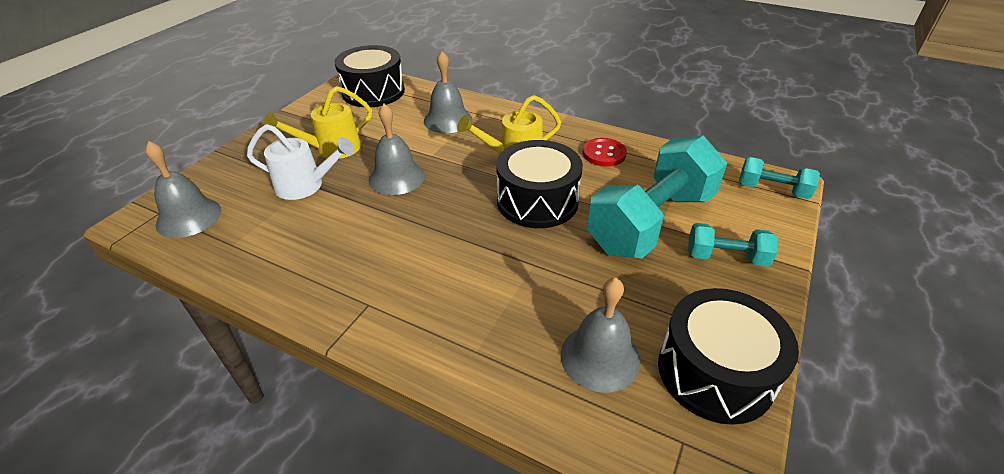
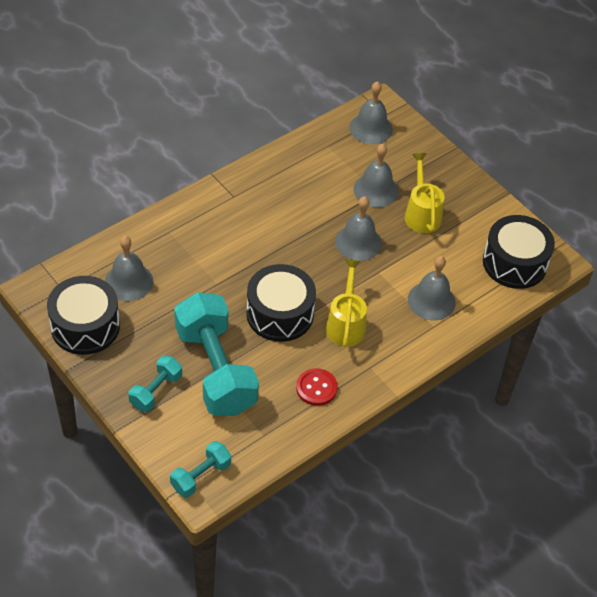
camera: 110 degrees right, 10 degrees up
(306, 186) = (376, 190): white watering can -> grey bell

